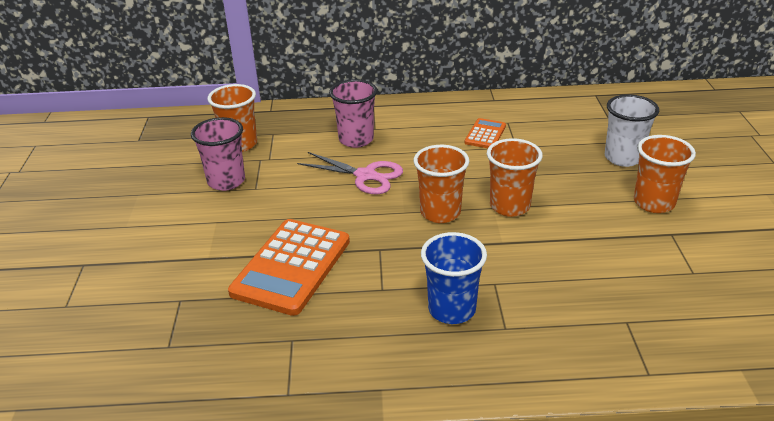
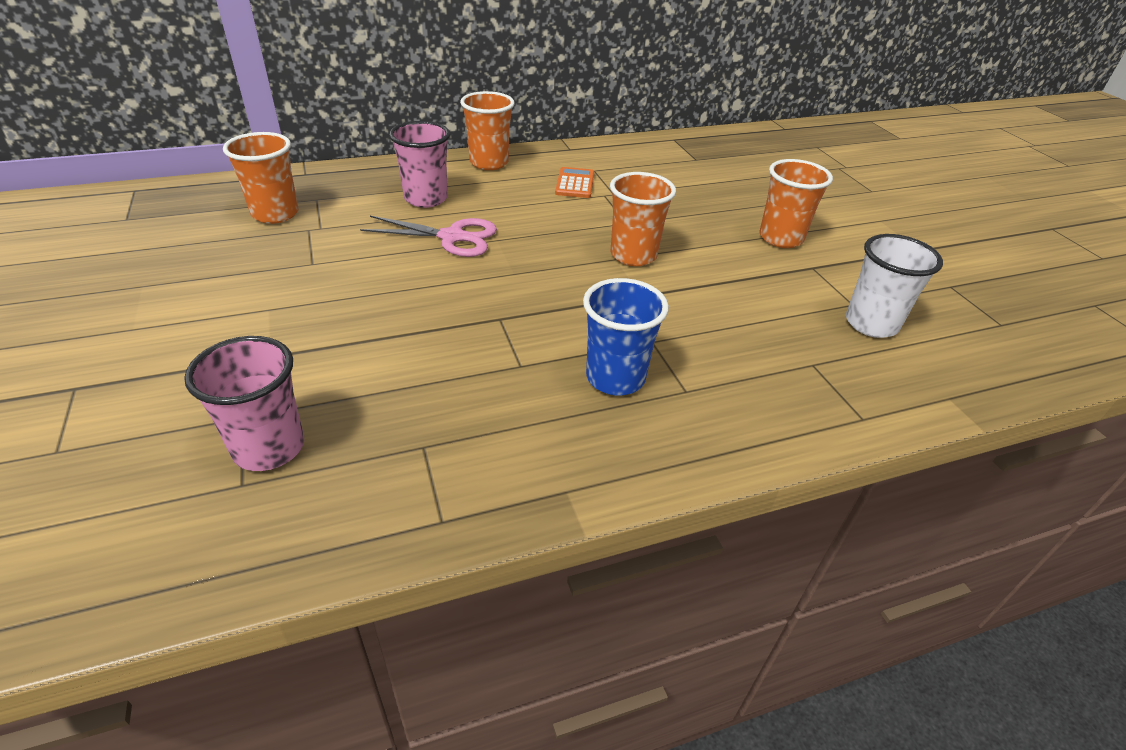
camera: 20 degrees left, 5 degrees up
(226, 181) = (269, 258): pink cup -> pink cup (269, 448)
(291, 267) = (392, 353): orange calculator -> none
(440, 212) = (557, 270): orange cup -> orange cup (489, 163)
(623, 158) = (729, 197): white cup -> white cup (871, 324)

